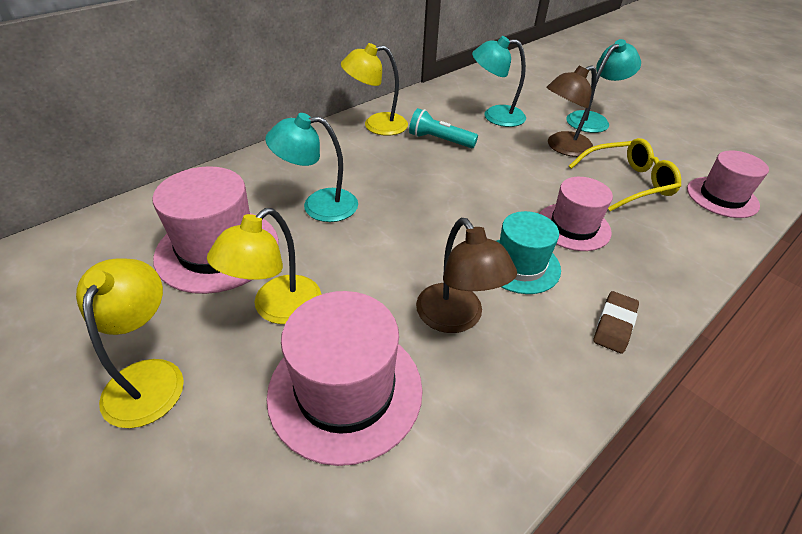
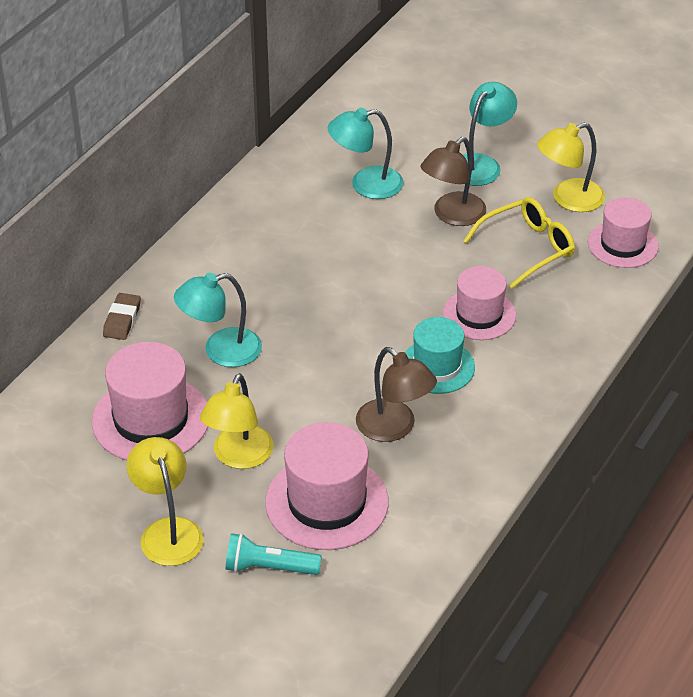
camera: 15 degrees left, 0 degrees up
(376, 125) = (232, 232): yellow lamp -> yellow lamp (568, 199)
(439, 140) = (313, 237): turquoise flashlight -> turquoise flashlight (269, 567)
(614, 325) = (526, 401): brown eraser -> brown eraser (122, 320)

